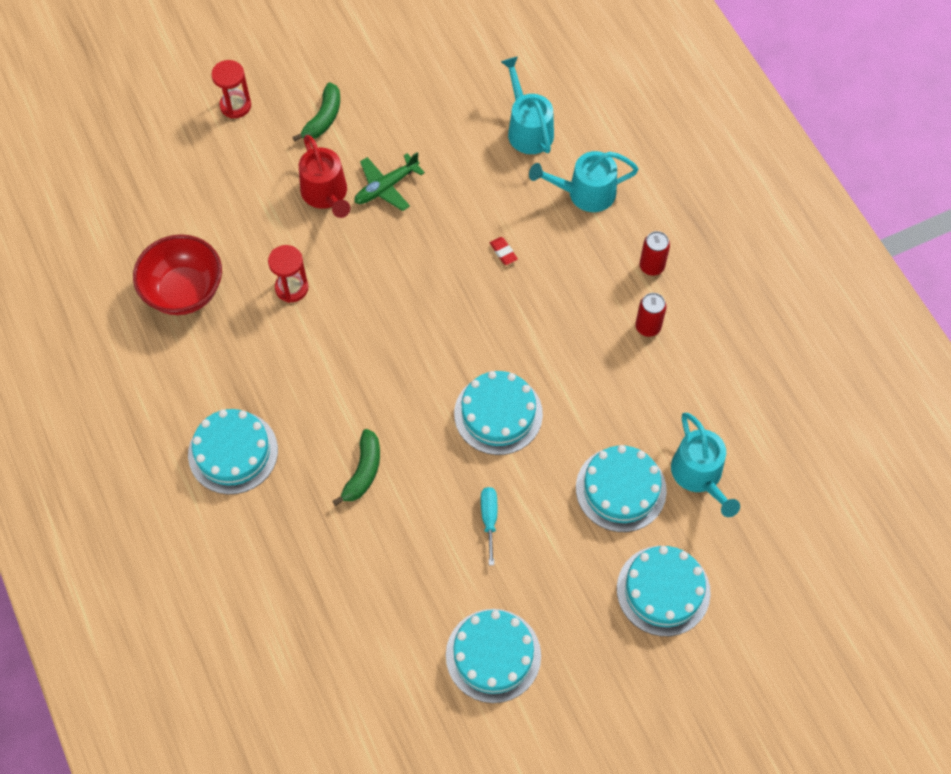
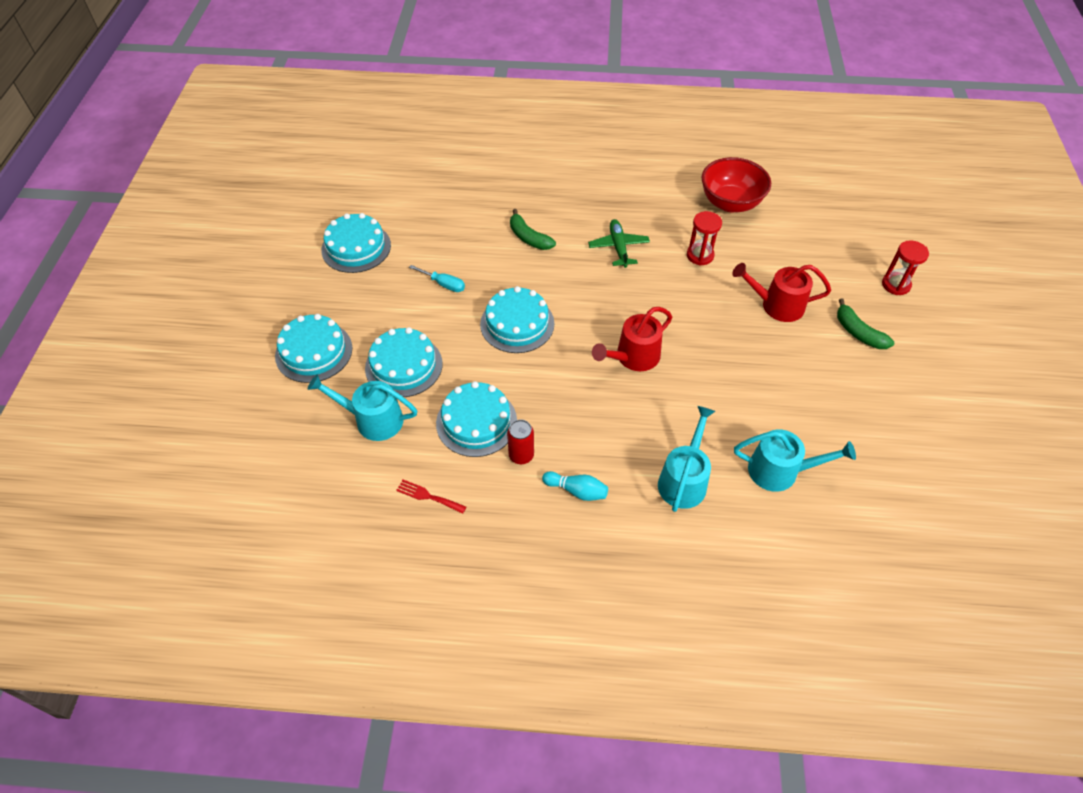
camera: 120 degrees right, 10 degrees down
(233, 452) = (589, 185): turquoise cake -> turquoise cake (476, 422)
(386, 187) = (765, 344): green plane -> green plane (618, 247)
(474, 288) = (633, 357): none -> red watering can
(503, 252) = (656, 391): red eraser -> none
(651, 266) = (577, 490): red can -> turquoise bowling pin
(739, 377) = (428, 496): none -> red fork

